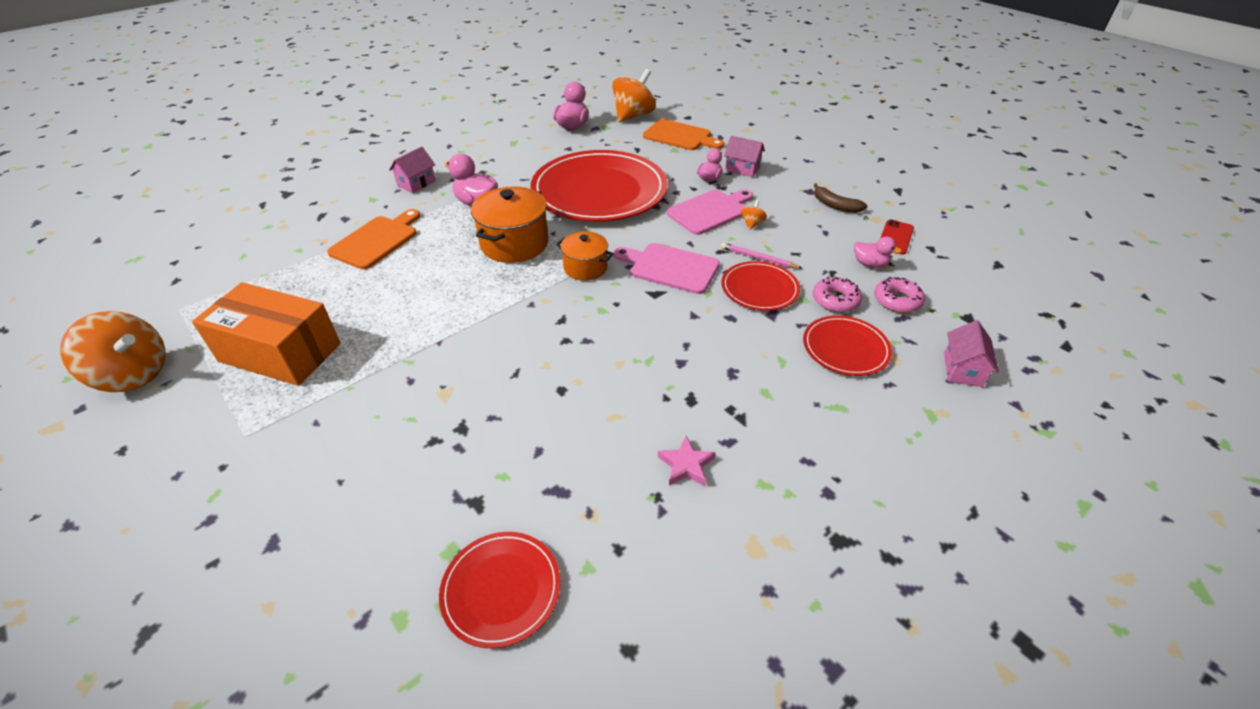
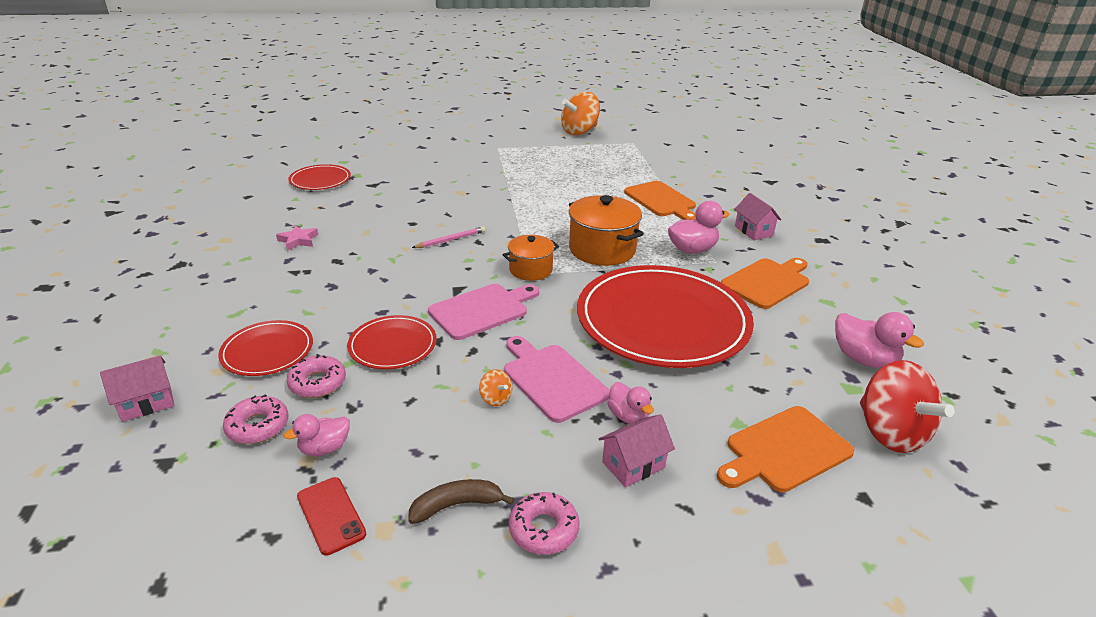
camera: 120 degrees right, 10 degrees down
(280, 352) = (557, 160): orange box -> none
(505, 165) = (767, 282): none -> orange cutting board
(633, 115) = (890, 433): orange spinning top -> red spinning top
(710, 211) = (552, 379): pink cutting board -> pink cutting board turned 150 degrees clockwise
(758, 258) = (433, 369): pink pencil -> pink pencil (451, 240)
(812, 179) = (543, 529): none -> pink donut
(962, 369) = (147, 403): pink house -> pink house turned 75 degrees counterclockwise

